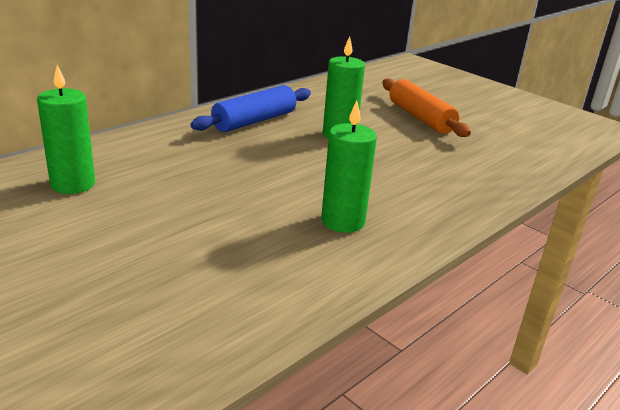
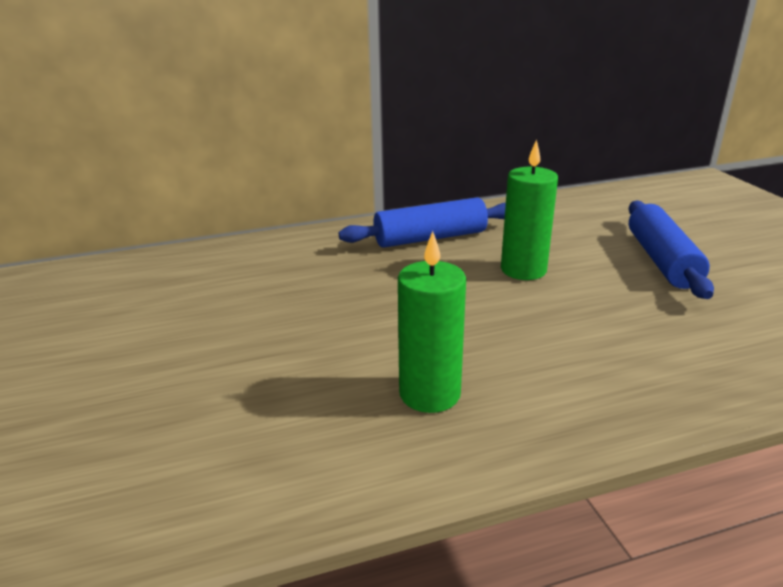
camera: 30 degrees right, 0 degrees up
(73, 184) = (177, 286): green candle -> none
(420, 118) = (662, 260): orange rolling pin -> blue rolling pin

